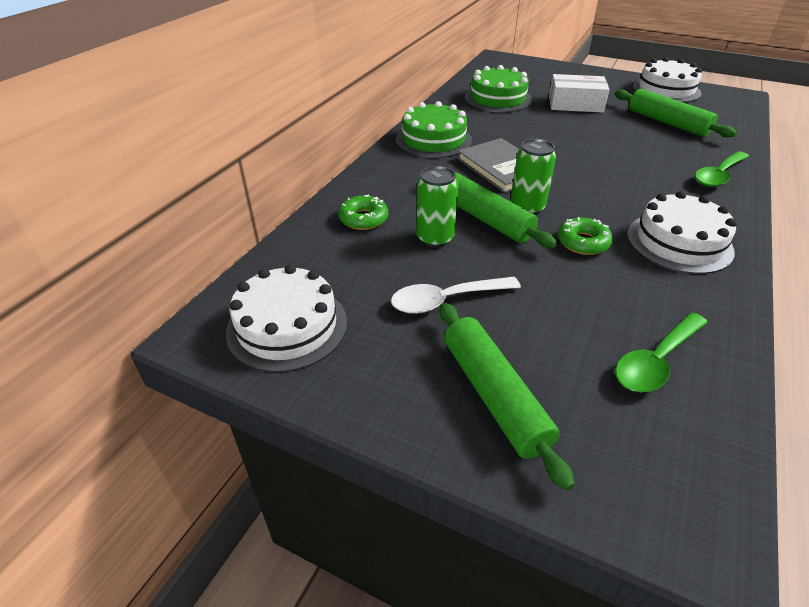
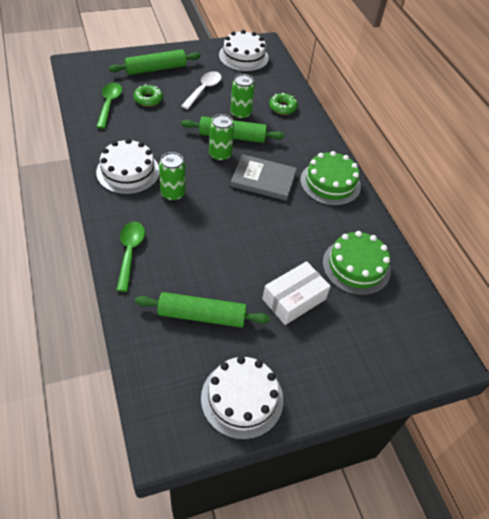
camera: 130 degrees right, 10 degrees up
(493, 395) = (156, 69): green rolling pin -> green rolling pin turned 45 degrees counterclockwise
(583, 242) = (174, 146): green donut -> green donut (148, 99)
(630, 198) = (173, 194): none -> green can

